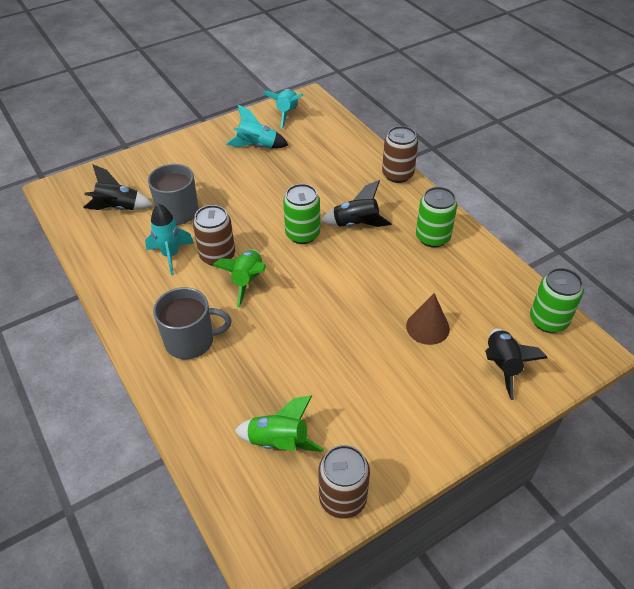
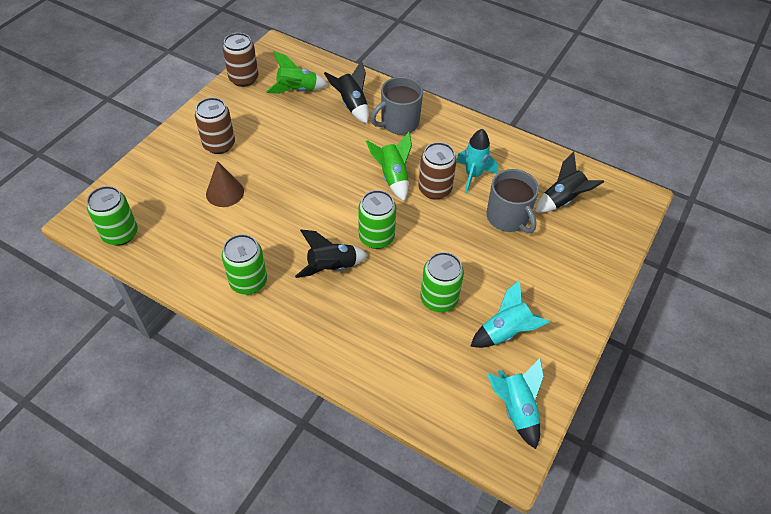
camera: 150 degrees right, 5 degrees up
(286, 178) = (439, 299): none -> green can
(397, 175) = (319, 355): brown can -> brown can (219, 145)
(502, 366) = (157, 183): black rocket -> black rocket (352, 105)

